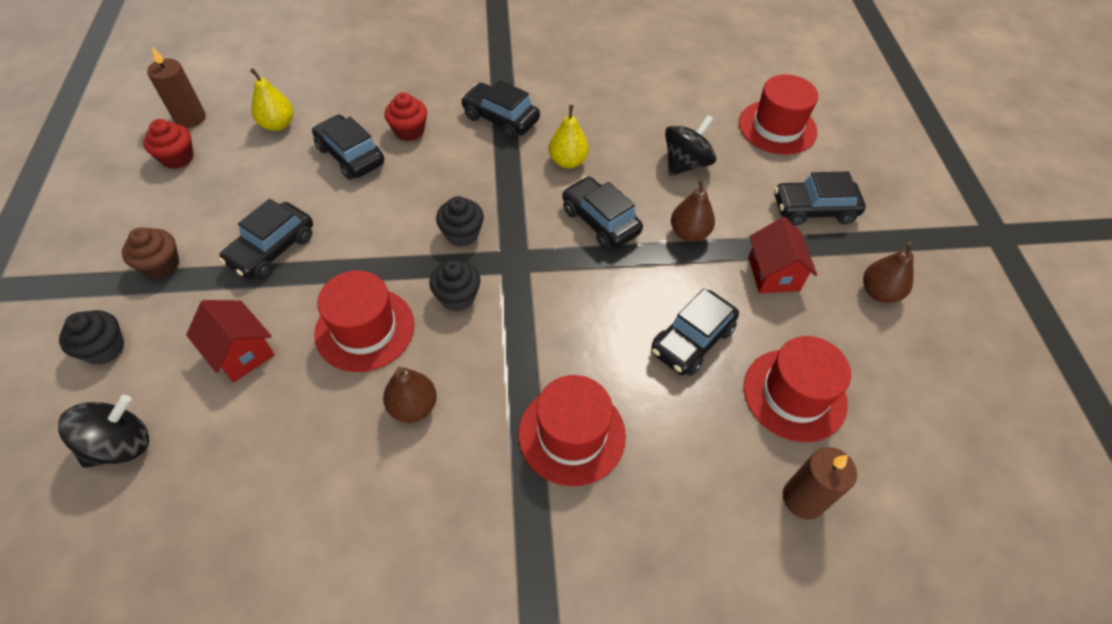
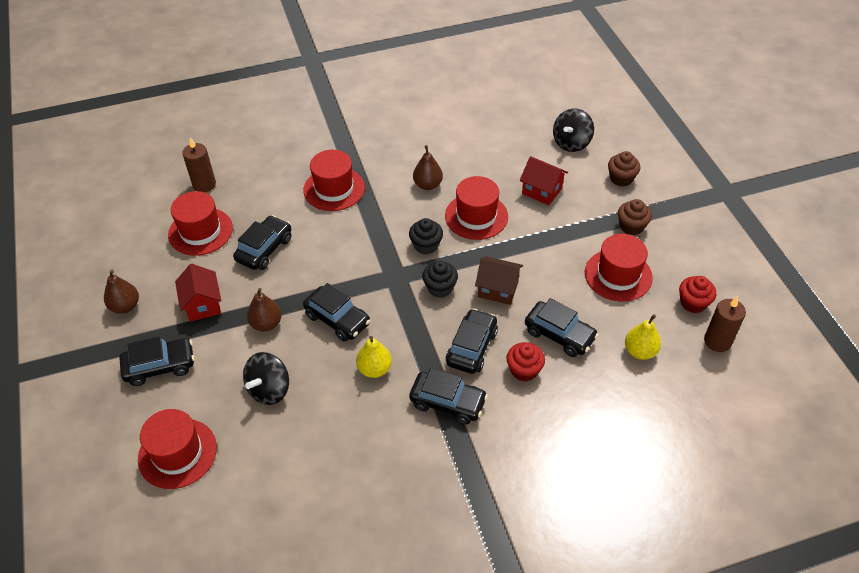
camera: 170 degrees right, 5 degrees down
(105, 348) = (621, 178): black cupcake -> brown cupcake
(234, 205) = (618, 275): none -> red hat
(272, 249) = (567, 250): black car -> black car (471, 347)
(391, 218) = (498, 289): none -> brown house

